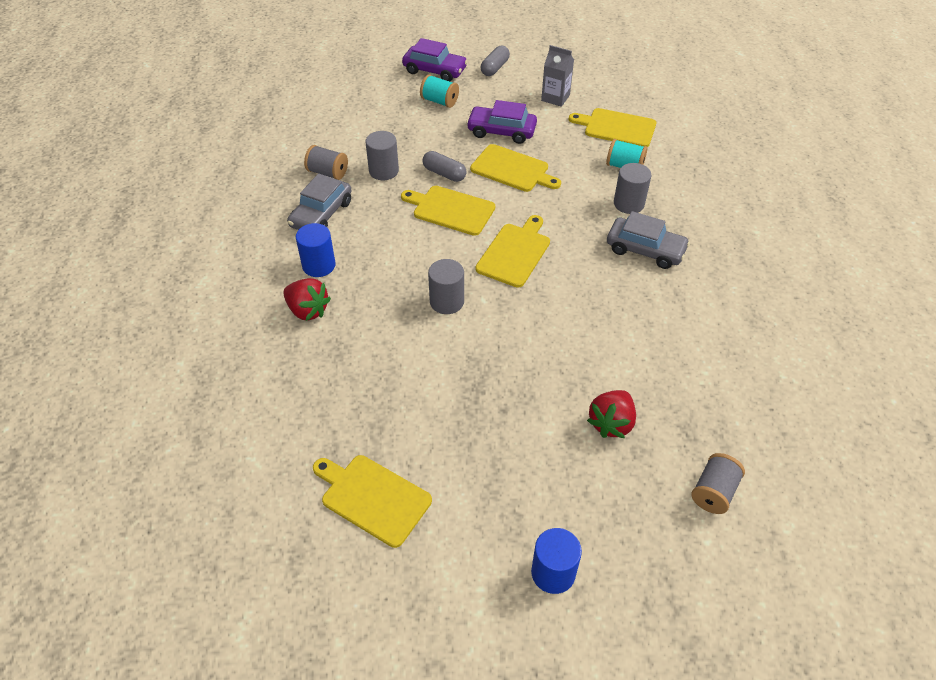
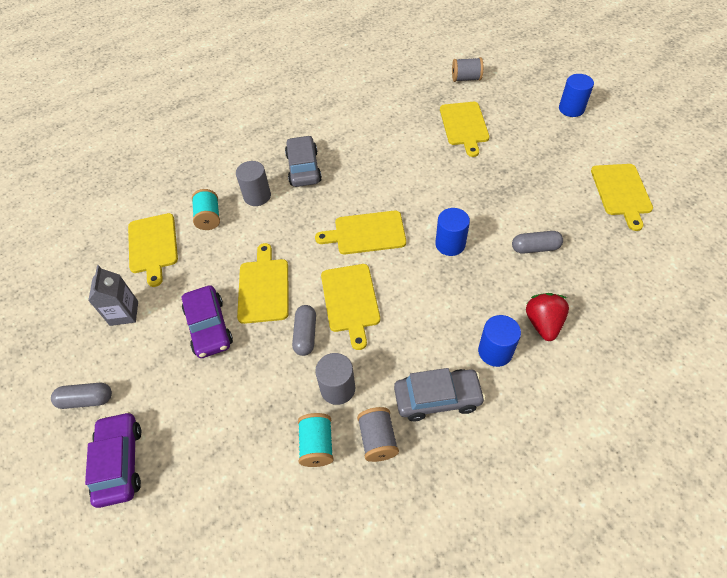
camera: 120 degrees left, 5 degrees up
(381, 361) = (535, 248): none -> grey capsule
(439, 101) = (185, 415): turquoise spool -> turquoise spool (317, 445)
(447, 301) = (450, 244): grey cylinder -> blue cylinder
(611, 423) = (464, 126): red strawberry -> yellow cutting board

